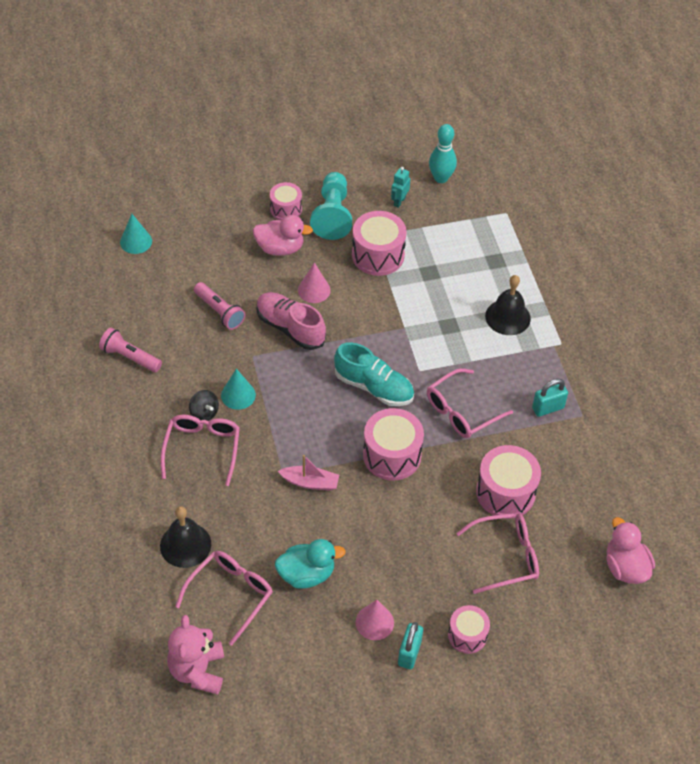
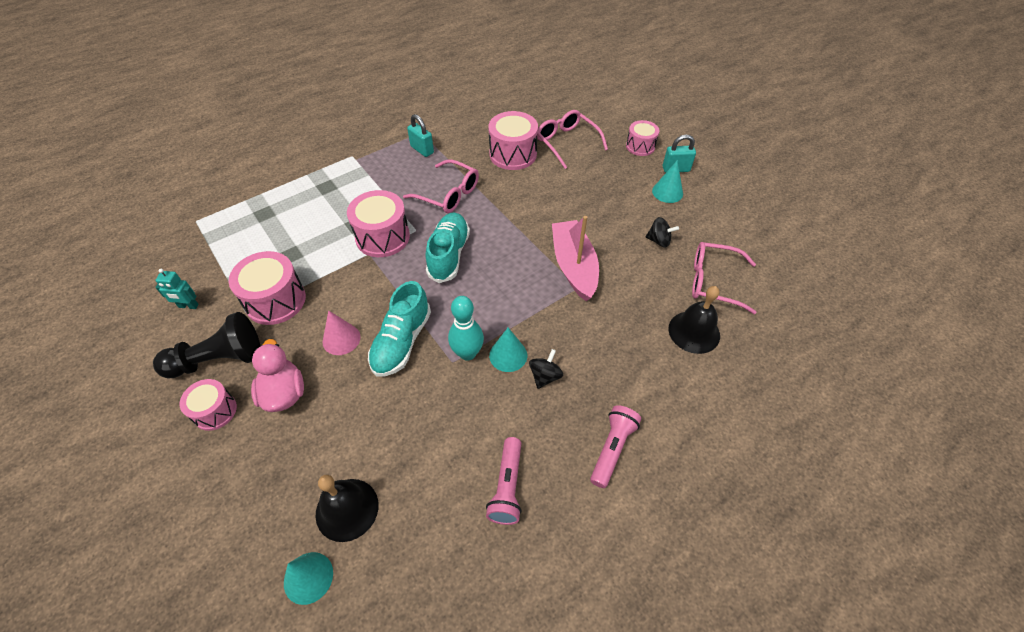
camera: 110 degrees left, 0 degrees up
(197, 670) = (790, 278): pink teddy bear -> none
(202, 449) = (587, 360): pink glasses -> none
(219, 311) = (402, 418): pink flashlight -> pink flashlight (612, 449)
(290, 328) = (402, 342): pink shoe -> turquoise shoe
(307, 574) = (659, 241): turquoise duck -> black spinning top
(310, 482) = (574, 266): pink boat -> pink boat, size x1.73
(332, 215) = (219, 360): turquoise pawn -> black pawn
(374, 622) = (667, 192): pink cone -> turquoise cone
(392, 455) = (515, 223): pink drum -> pink drum (382, 237)
(441, 178) = (146, 281): turquoise bowling pin -> turquoise bowling pin (467, 353)
(507, 317) = (332, 191): black bell -> black bell (347, 509)
(625, 567) = (538, 92): pink duck -> none

